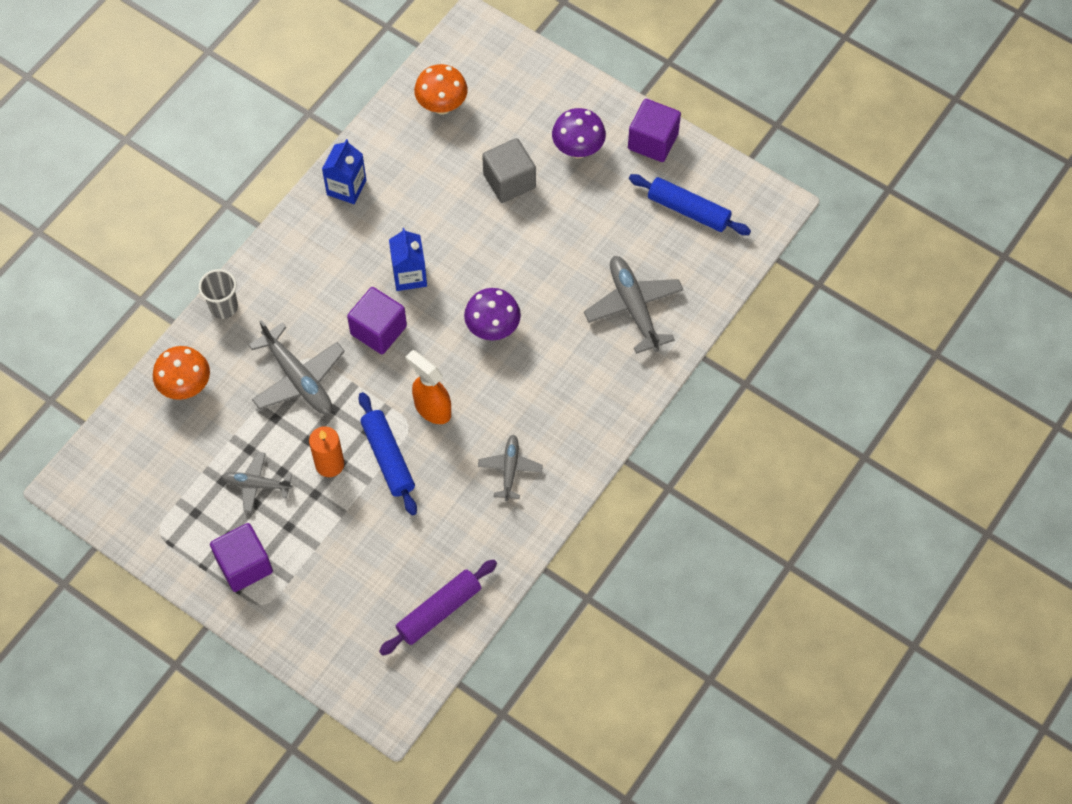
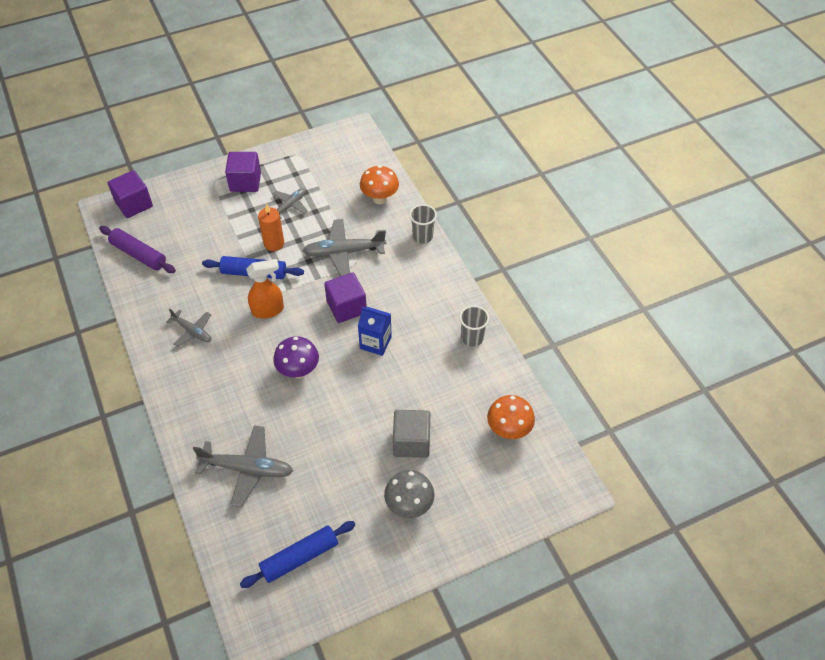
camera: 120 degrees right, 10 degrees down
(346, 187) = (472, 338): blue carton -> grey cup
(439, 611) = (139, 254): purple rolling pin -> purple rolling pin turned 45 degrees counterclockwise
(578, 150) = (409, 505): purple mushroom -> grey mushroom
(653, 141) = (381, 568): purple cube -> purple cube (134, 204)

